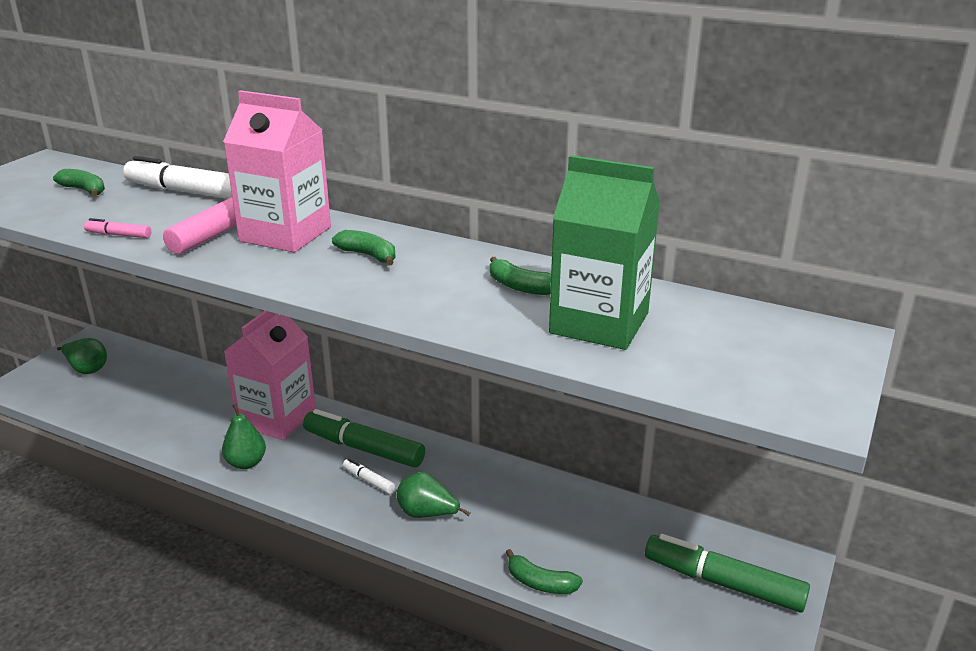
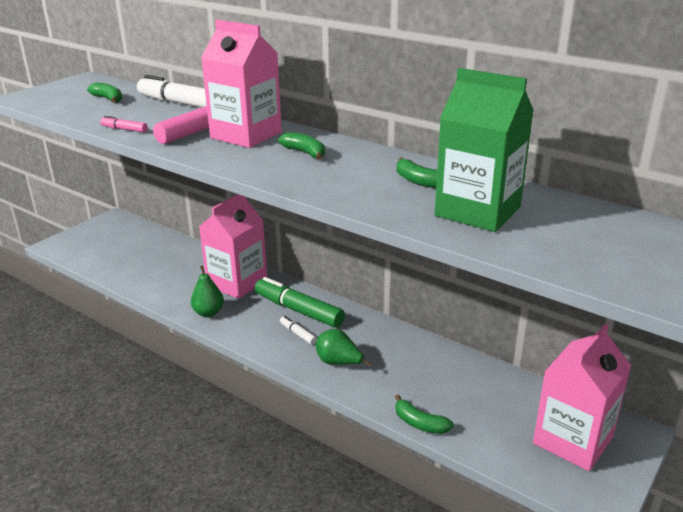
camera: 10 degrees right, 0 degrees up
(87, 369) = (107, 237): green pear -> none
(723, 582) = (572, 440): green marker -> pink carton

